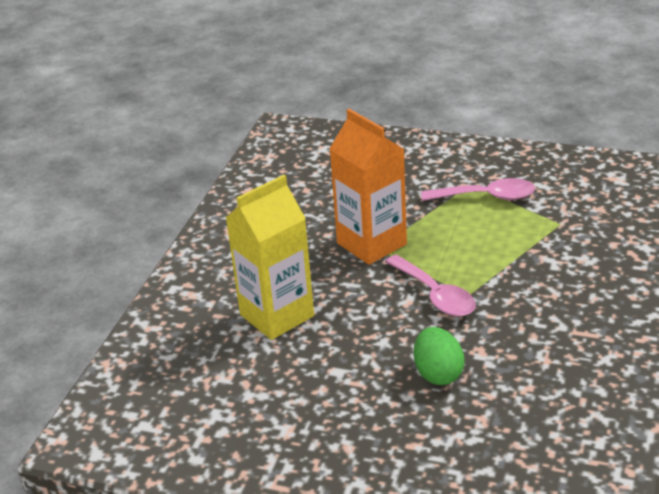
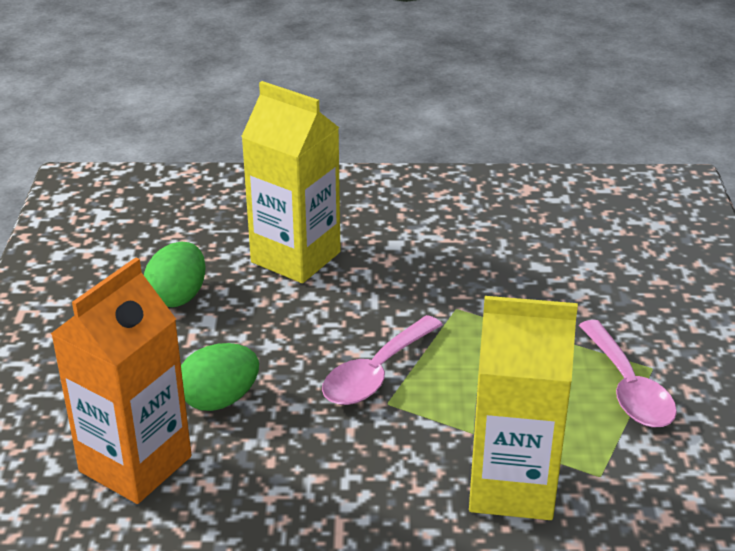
camera: 70 degrees right, 0 degrees up
(299, 385) = (178, 296): none -> green egg
(371, 244) = (464, 302): orange carton -> orange carton (135, 464)
(562, 257) = (512, 486): none -> yellow carton

